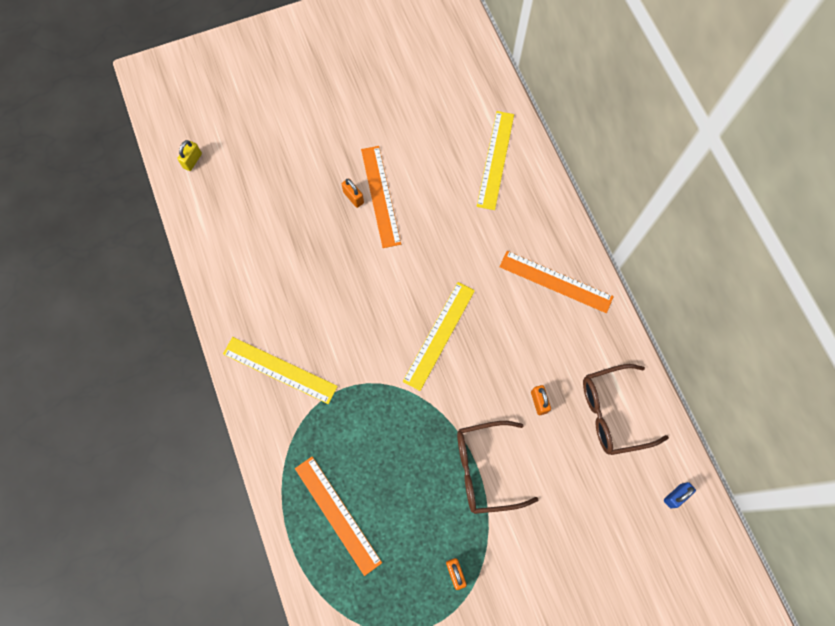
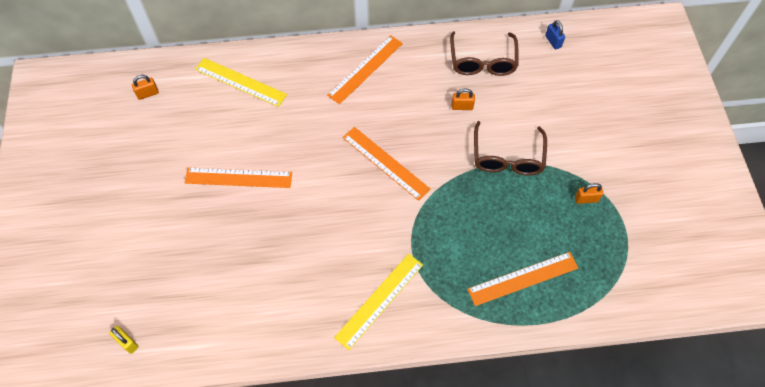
camera: 75 degrees left, 10 degrees down
(353, 197) = (231, 200): orange padlock -> orange padlock (148, 94)
(439, 335) = (385, 163): yellow ruler -> orange ruler

